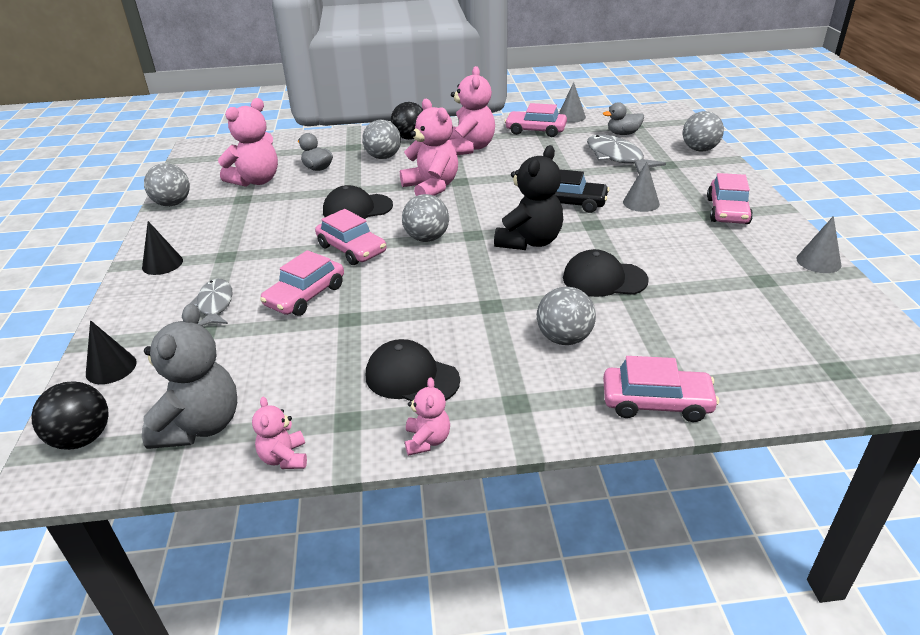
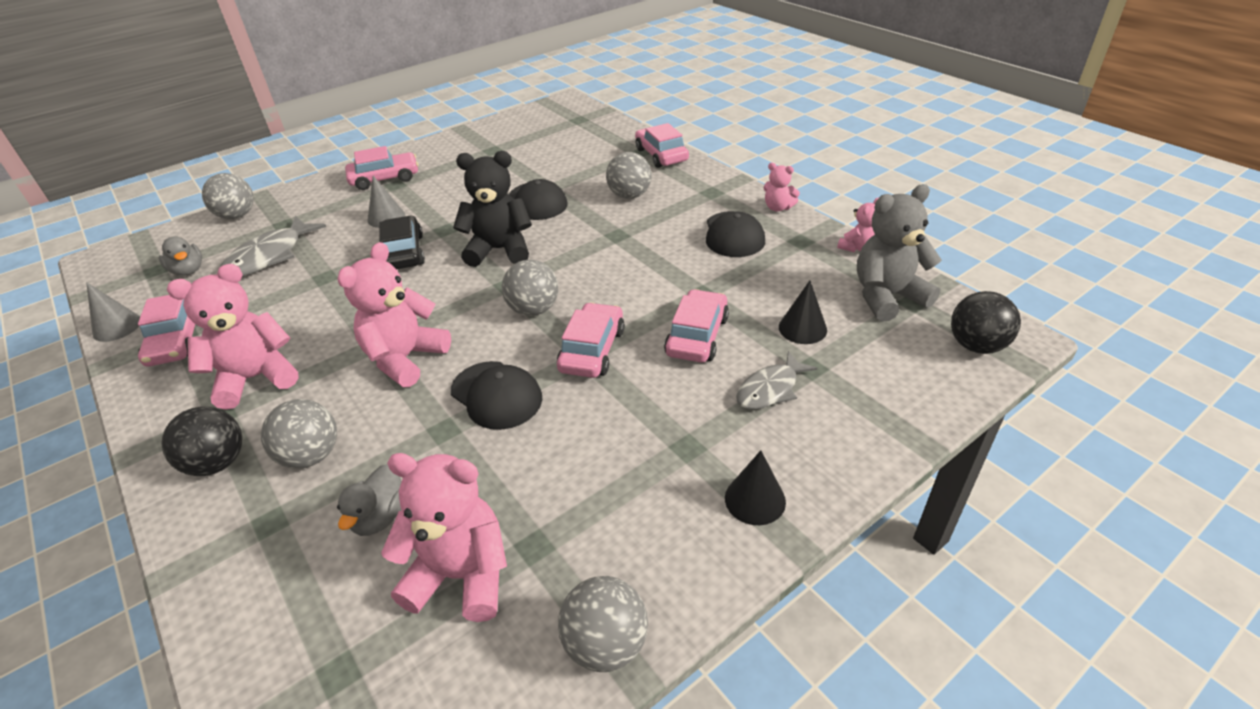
camera: 120 degrees left, 5 degrees up
(111, 368) = (915, 393): black cone -> black cone (802, 328)
(305, 295) = (697, 336): pink car -> pink car turned 75 degrees counterclockwise
(427, 440) = (778, 207): pink teddy bear -> pink teddy bear turned 120 degrees counterclockwise
(818, 261) = (453, 138): grey cone -> none

